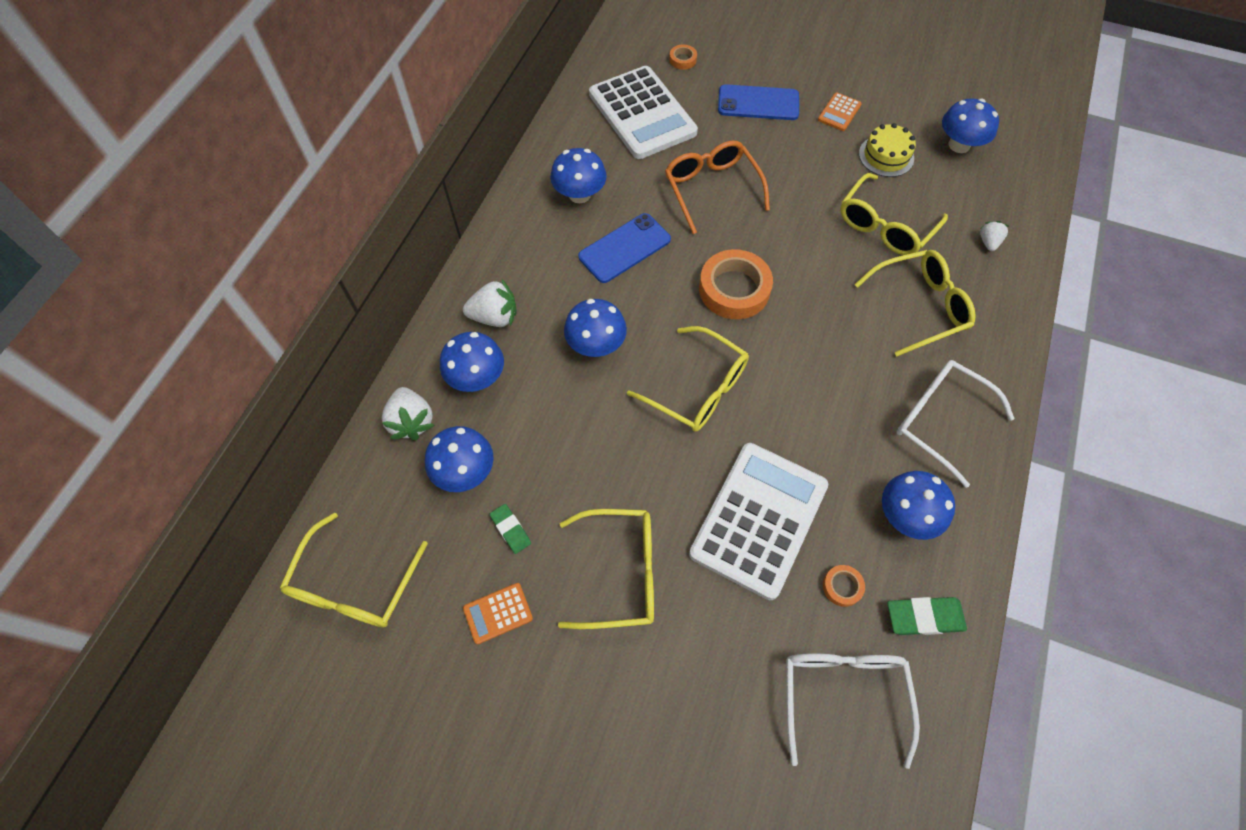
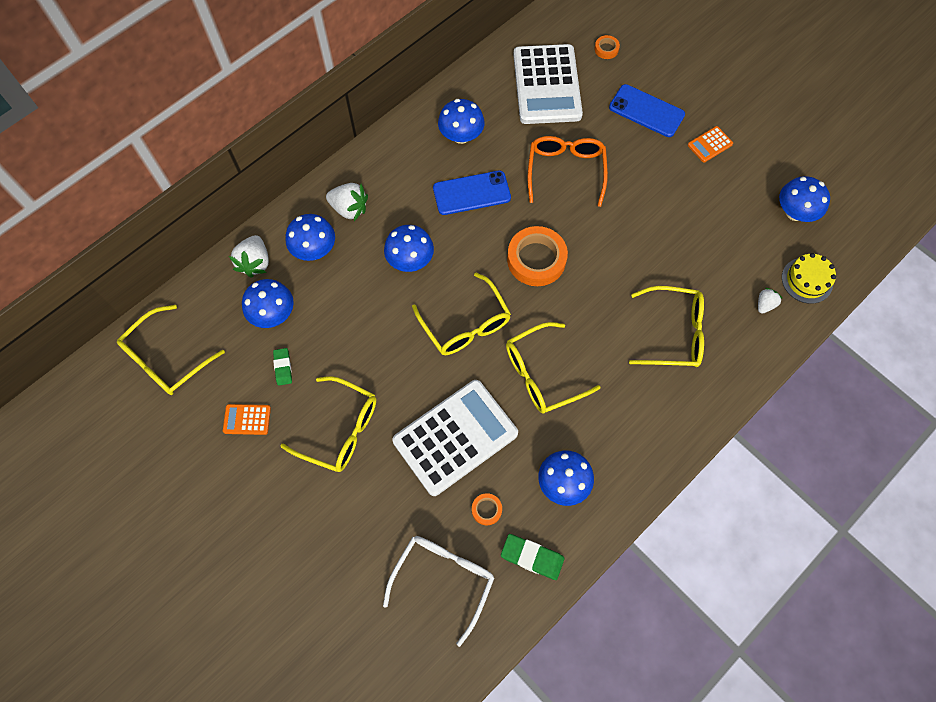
camera: 25 degrees right, 5 degrees up
(885, 225) = (687, 256): yellow glasses -> yellow glasses (542, 374)
(886, 156) = (725, 198): yellow cake -> yellow cake (807, 280)
(940, 421) = (633, 426): white glasses -> none

